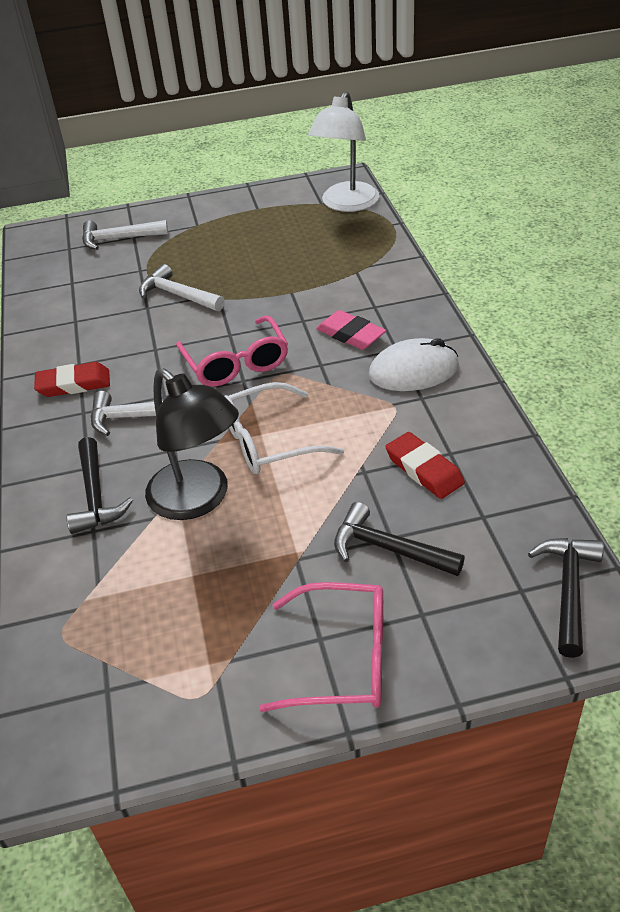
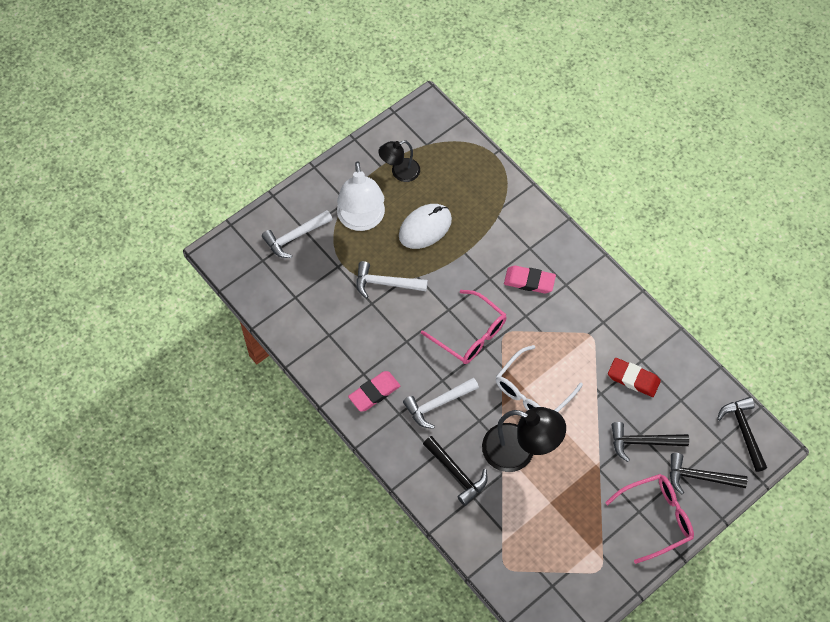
camera: 30 degrees left, 20 degrees up
(74, 384) = (374, 393): red eraser -> pink eraser
(273, 216) = (400, 172): none -> black lamp
(346, 204) = (447, 140): white lamp -> white lamp (361, 220)
(413, 371) = (586, 300): white mouse -> white mouse (425, 228)
(455, 628) = (700, 477): none -> black hammer

